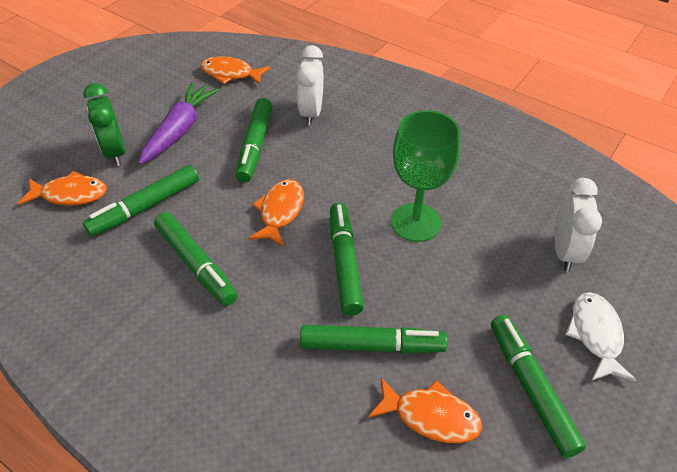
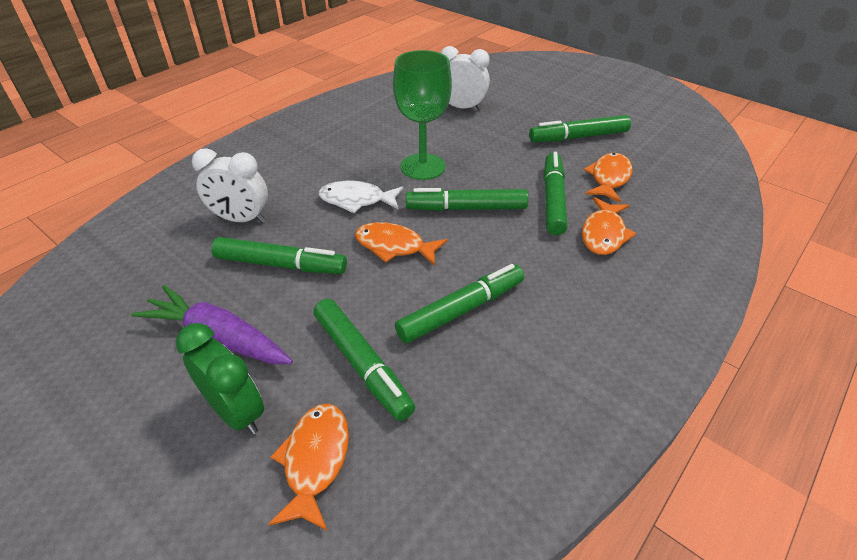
camera: 85 degrees left, 5 degrees down
(115, 152) = (236, 412): green clock -> green clock turned 120 degrees counterclockwise
(230, 74) = (117, 288): orange fish -> orange fish (603, 234)
(595, 335) = (534, 109): white fish -> white fish (357, 200)

